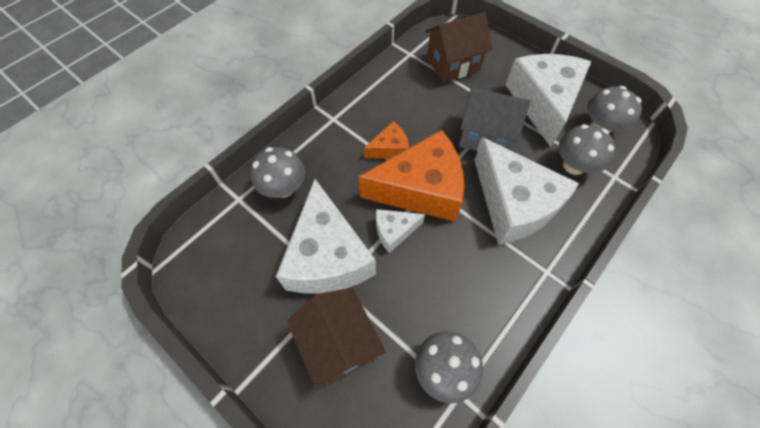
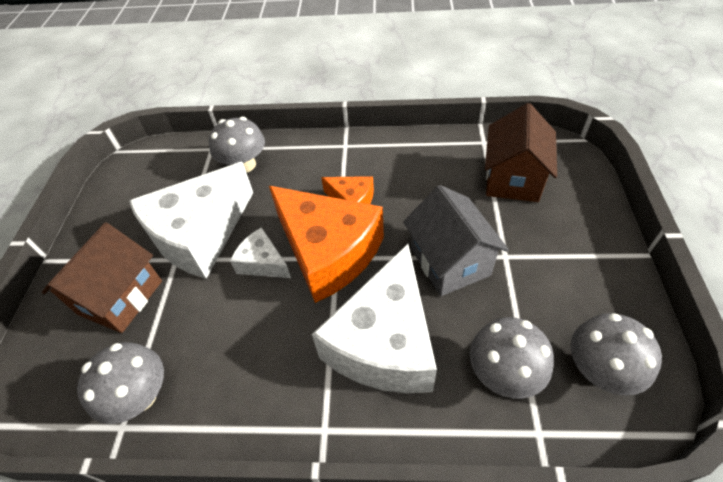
camera: 55 degrees right, 10 degrees down
(453, 64) = (513, 179): brown house -> brown house turned 75 degrees clockwise
(543, 103) = (561, 286): white cheese -> none

